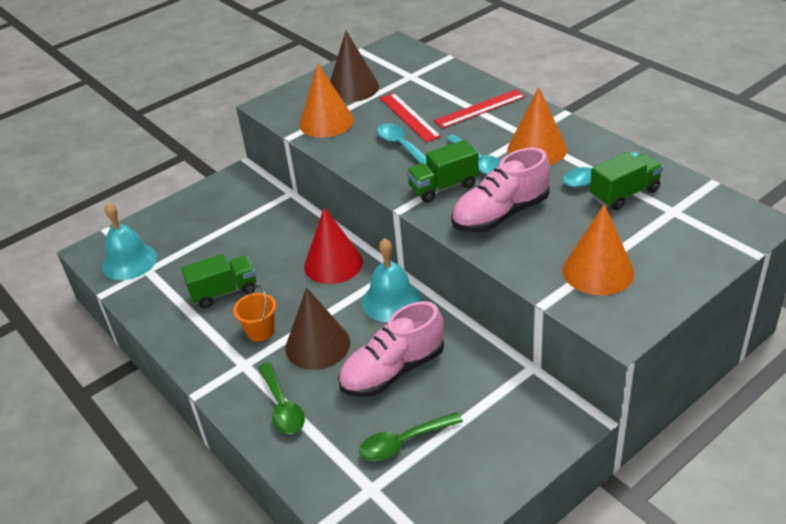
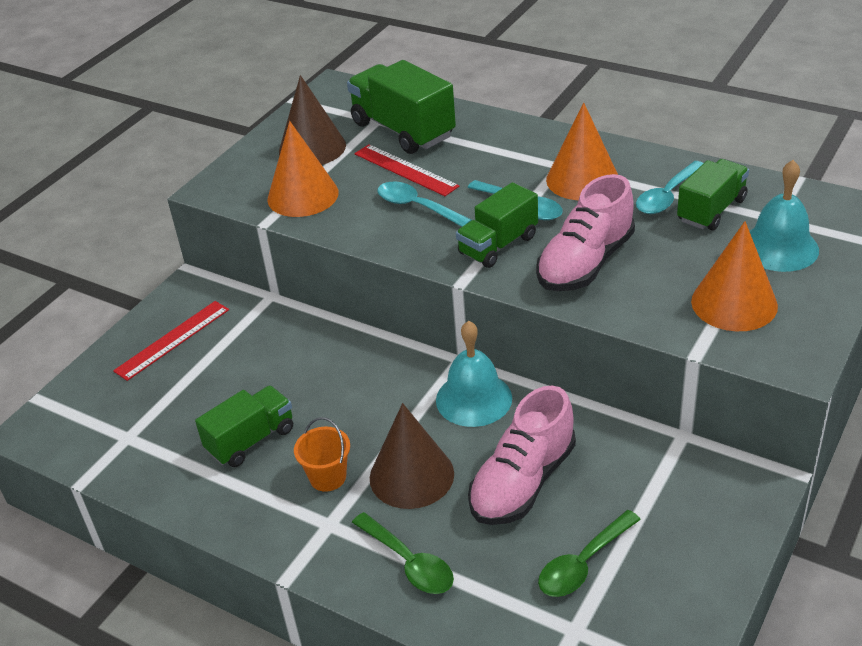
camera: 20 degrees left, 0 degrees up
(129, 261) = (95, 432): turquoise bell -> turquoise bell (779, 247)
(333, 264) = (375, 371): red cone -> none
(424, 86) = (403, 130): none -> green truck
(480, 109) = (486, 144): red ruler -> red ruler (172, 340)

